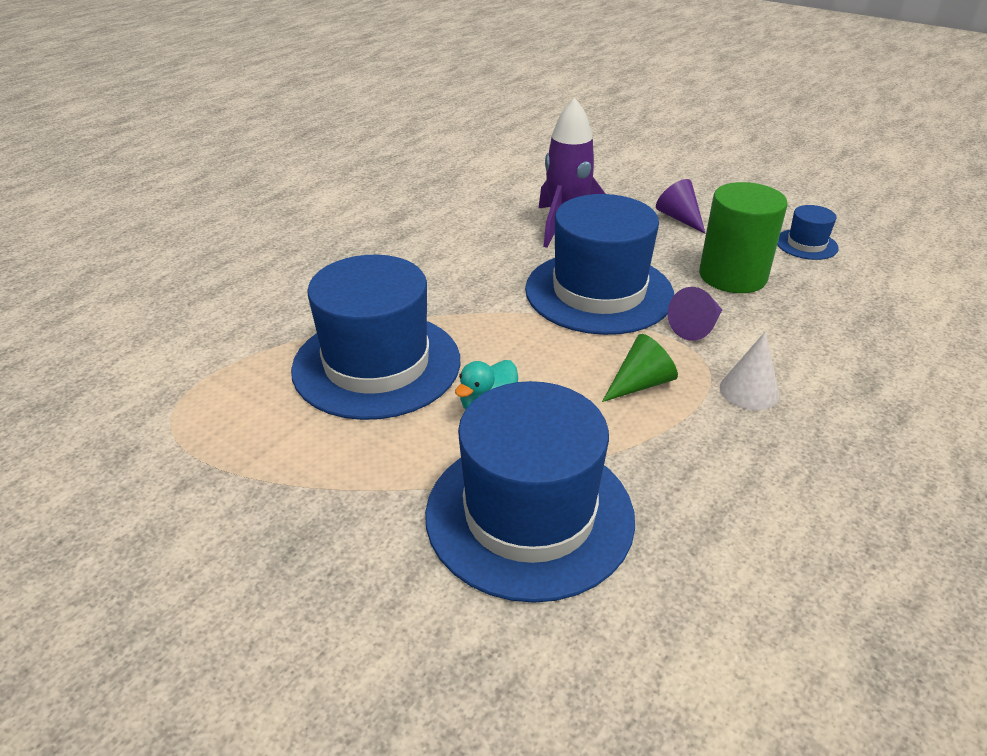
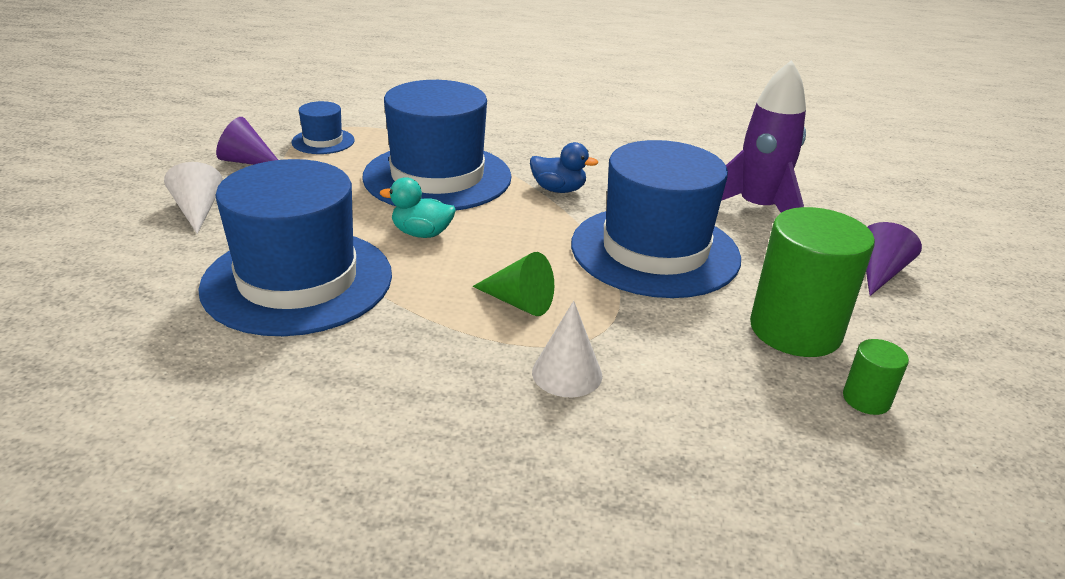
camera: 60 degrees right, 5 degrees down
(306, 574) = (198, 211): none -> white cone
(462, 303) = (558, 190): none -> blue duck
(697, 327) = (655, 320): purple cone -> purple cone (248, 161)
(806, 244) = (960, 381): blue hat -> blue hat (323, 141)
(815, 282) = (866, 399): none -> green cylinder

